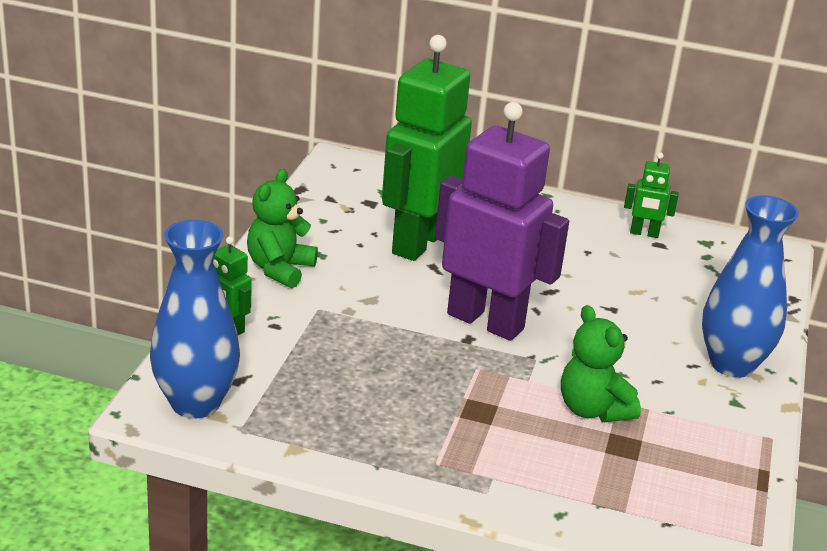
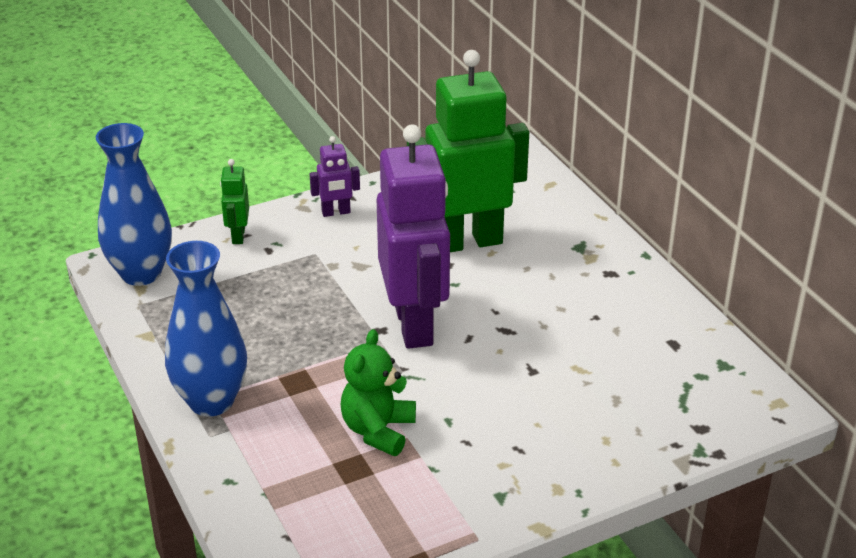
camera: 50 degrees right, 5 degrees up
(279, 269) = (336, 212): green teddy bear -> purple robot
(644, 233) = (676, 328): green robot -> none
(732, 364) = (553, 468): blue vase -> blue vase (211, 401)

